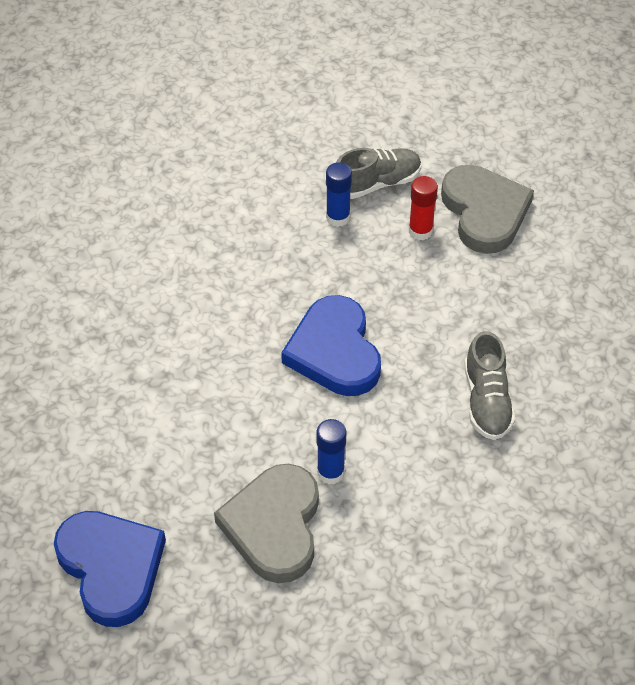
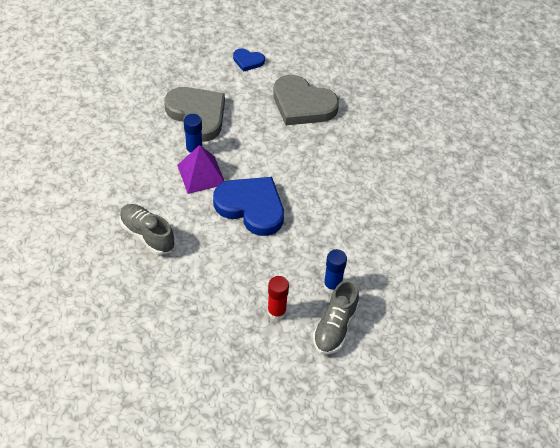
camera: 135 degrees right, 0 degrees up
(111, 568) = (248, 61): blue heart -> blue heart, size x0.48
(352, 434) = (201, 174): none -> purple pyramid
(484, 212) = (251, 355): grey heart -> grey heart (302, 105)

